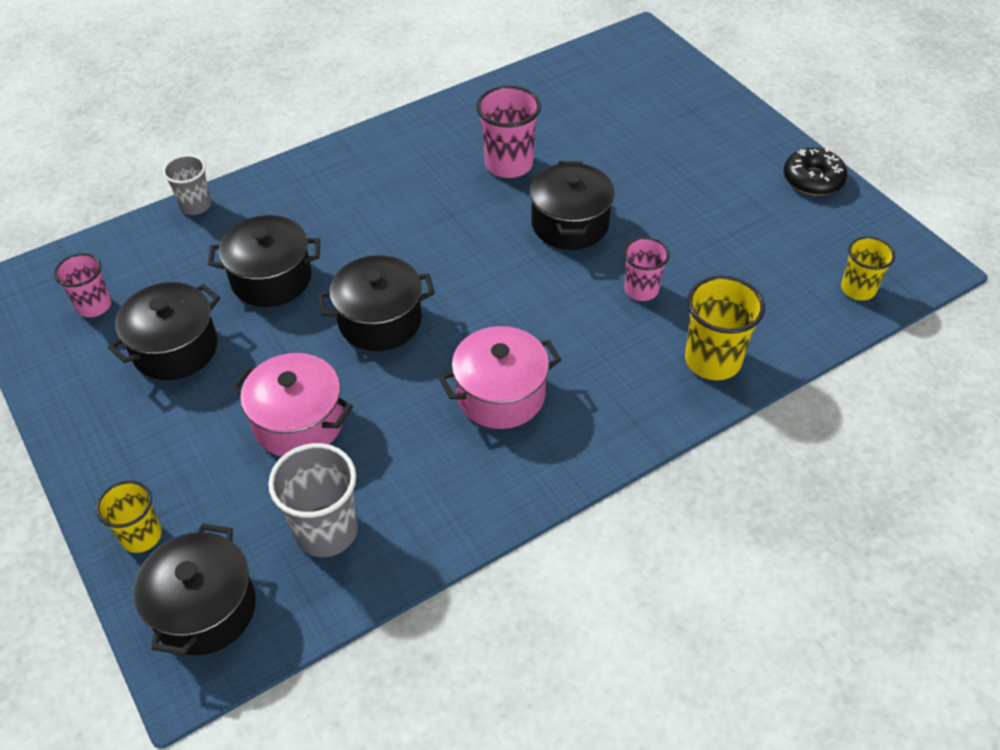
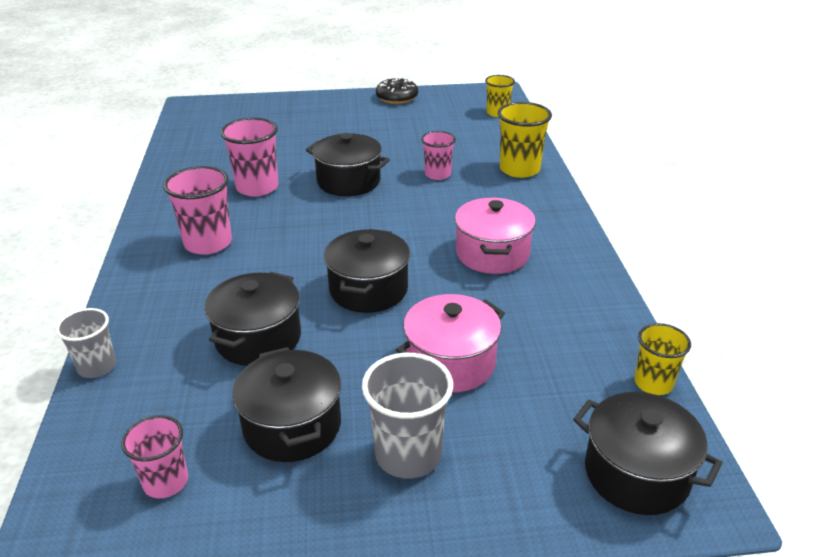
camera: 65 degrees left, 15 degrees down
(141, 536) = (528, 505): yellow cup -> yellow cup (653, 383)
(326, 531) = (580, 375): grey cup -> grey cup (408, 454)
(391, 180) = (208, 243): none -> pink cup

